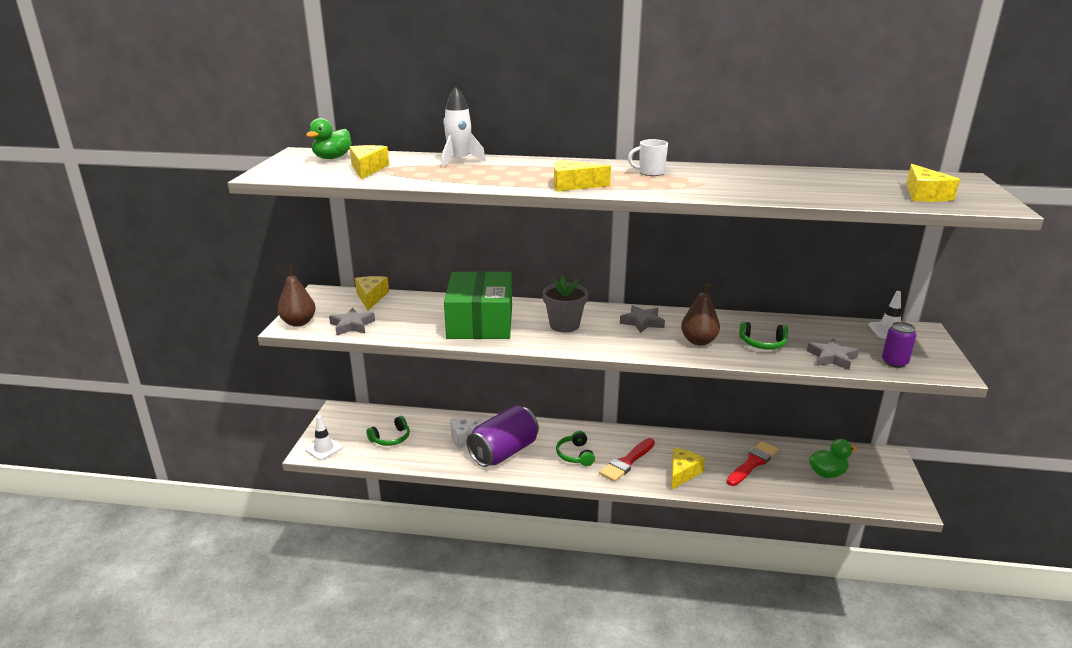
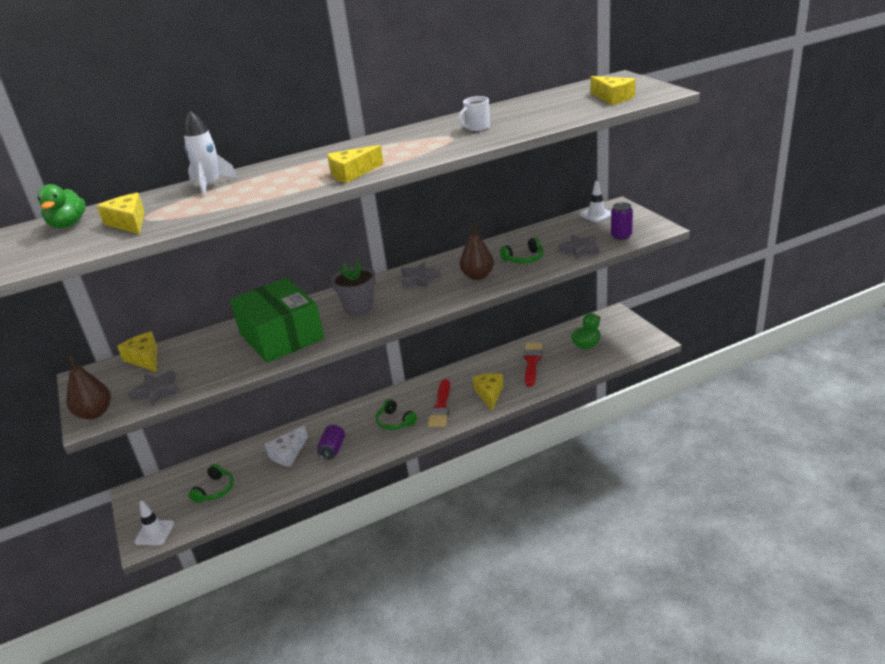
camera: 30 degrees left, 5 degrees up
(504, 452) = (333, 449): purple can -> purple can, size x0.51
(650, 173) = (398, 142): white mug -> white mug (477, 128)

